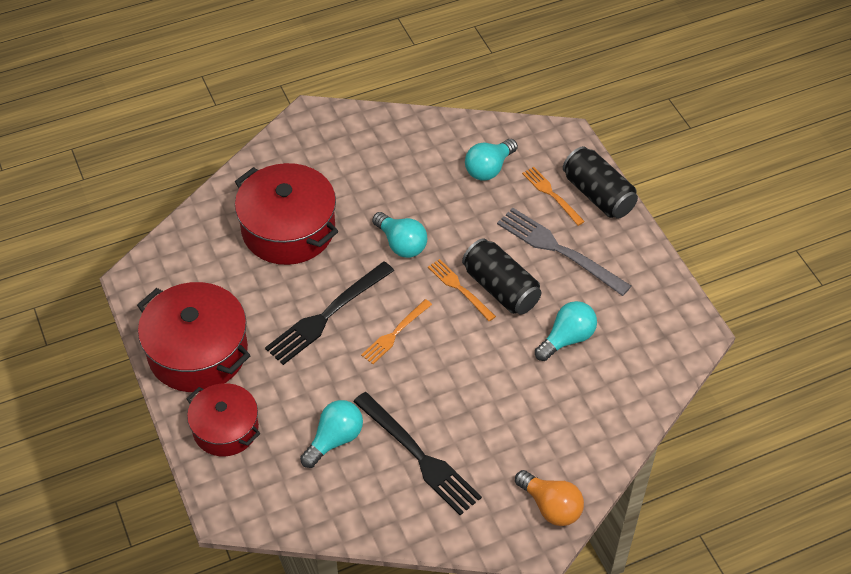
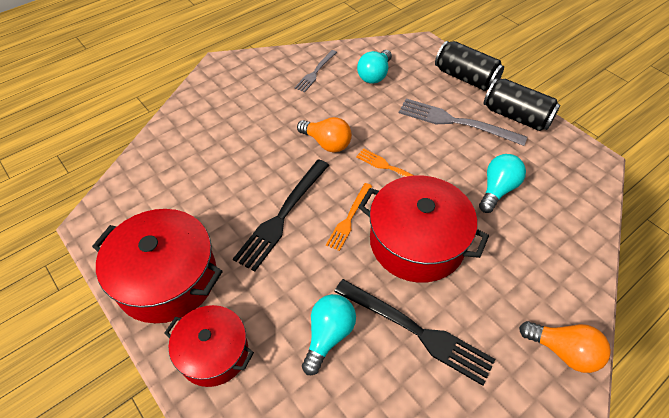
camera: 15 degrees left, 0 degrees up
(288, 229) = (226, 151): red pot -> red pot (417, 242)
(401, 244) = (327, 143): turquoise light bulb -> orange light bulb
(419, 150) = (315, 72): none -> grey fork
(500, 288) = (424, 161): black can -> black can (516, 116)
(551, 194) = (430, 84): orange fork -> none

